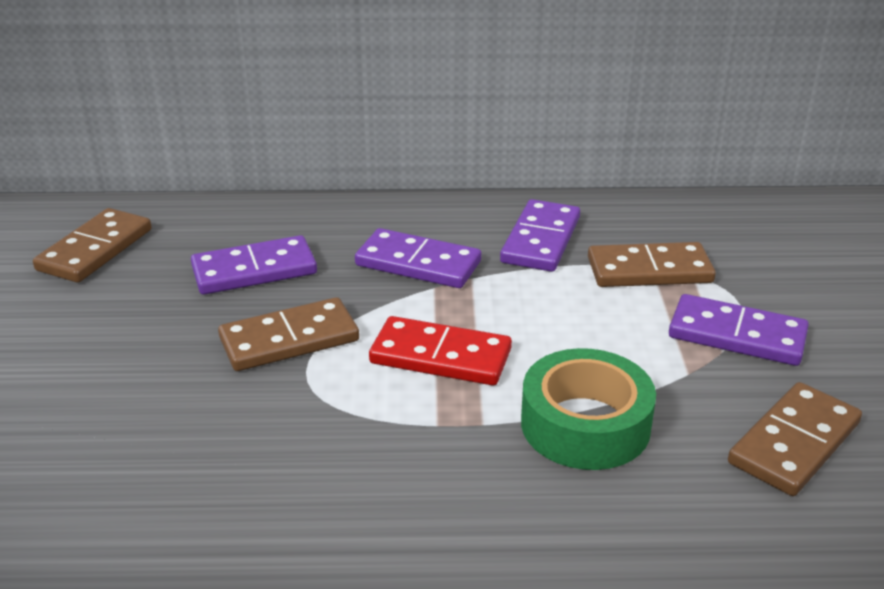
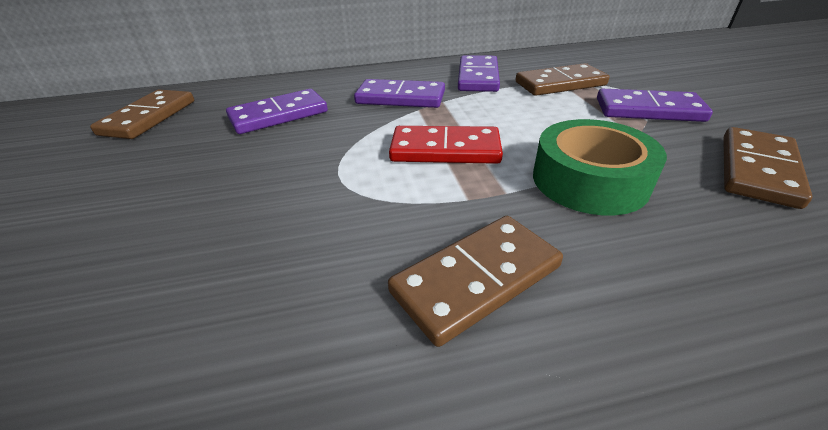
camera: 10 degrees left, 5 degrees up
(289, 339) = (317, 154): brown domino -> brown domino (476, 279)

